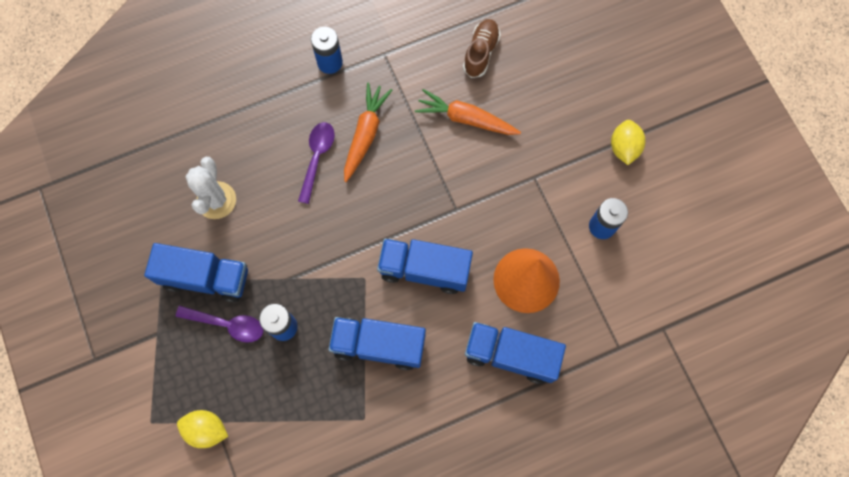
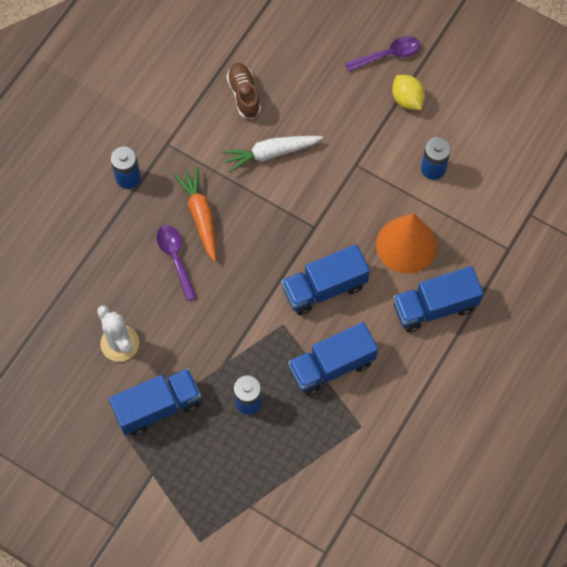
camera: 35 degrees left, 5 degrees down
(206, 429) = (247, 516): yellow lemon -> none
(227, 324) = (203, 429): purple spoon -> purple spoon (388, 55)
(466, 119) = (270, 153): orange carrot -> white carrot

